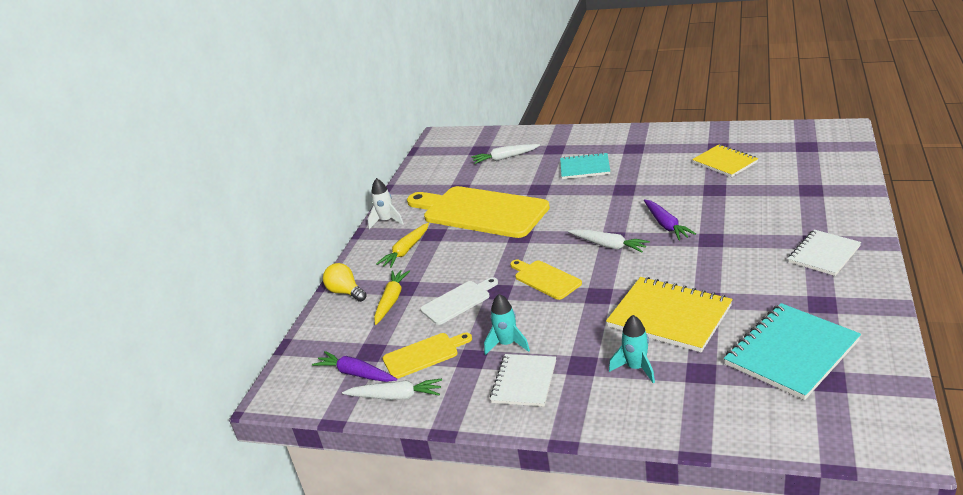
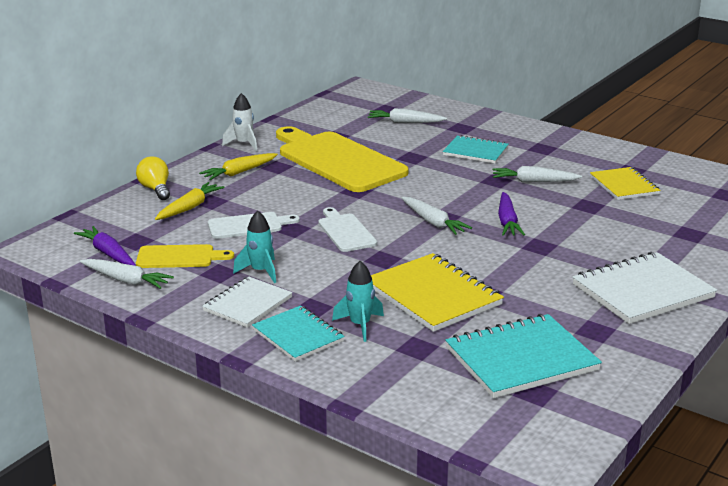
camera: 15 degrees right, 5 degrees down
(545, 279) = (345, 231): yellow cutting board -> white cutting board
(594, 398) = (298, 335): none -> turquoise notebook
(654, 181) = (533, 181): none -> white carrot
(823, 254) = (642, 291): white notebook -> white notebook, size x1.57

